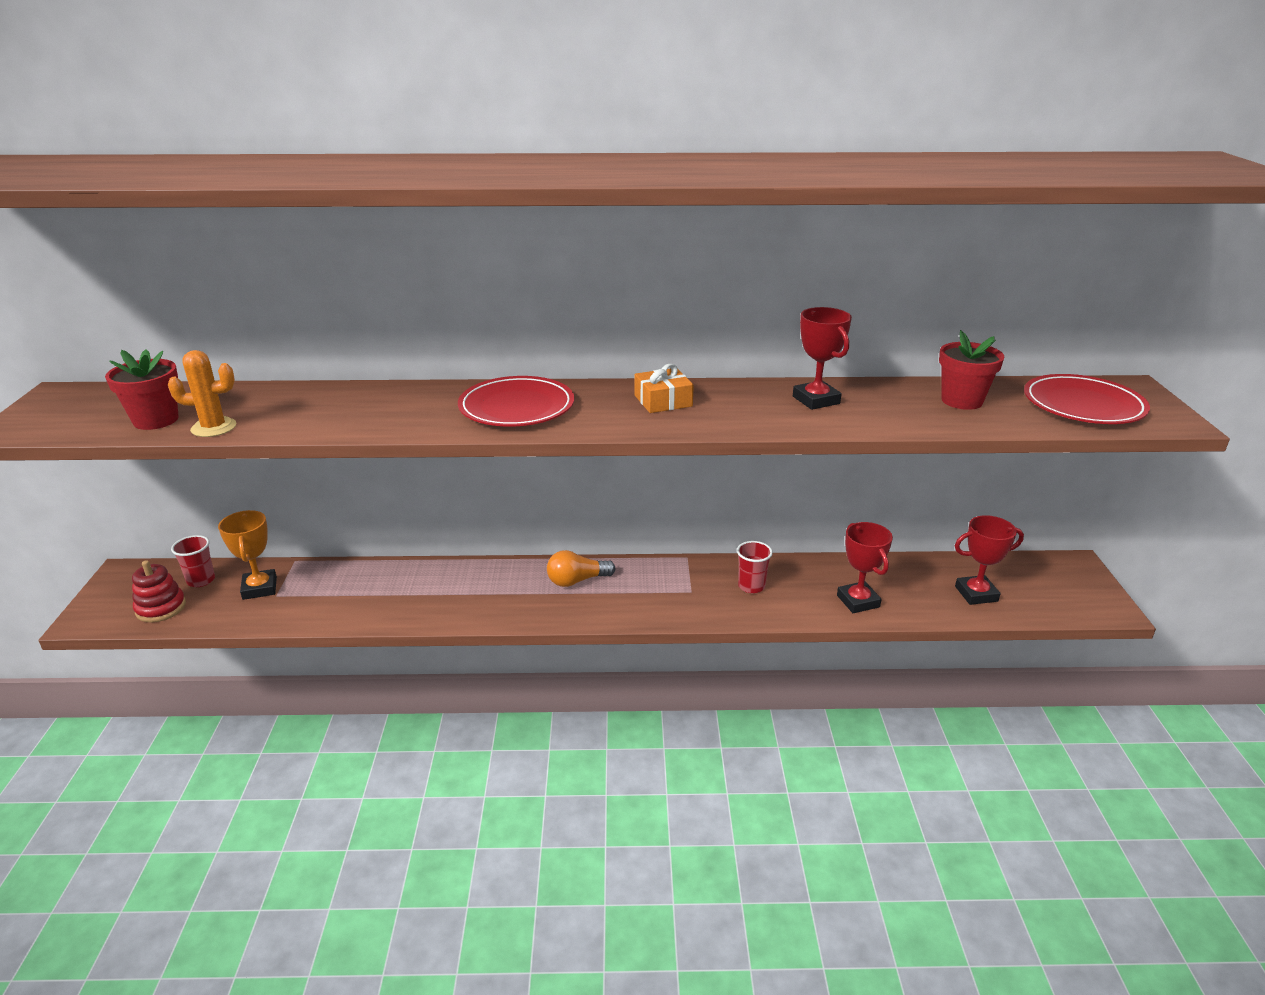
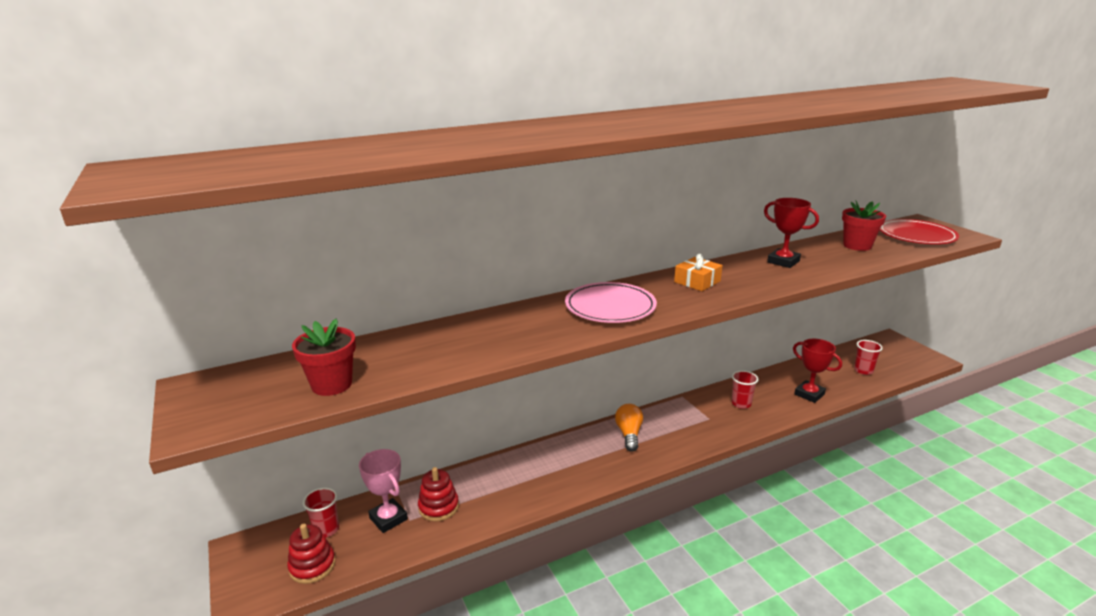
camera: 25 degrees left, 5 degrees down
(214, 427) = (396, 378): orange cactus -> none
(259, 588) = (388, 518): orange trophy -> pink trophy
(312, 592) = (438, 507): none -> red stacking toy
(517, 407) = (610, 307): red plate -> pink plate
(577, 581) = (629, 434): orange light bulb -> orange light bulb turned 135 degrees clockwise
(976, 594) = (863, 370): red trophy -> red cup

